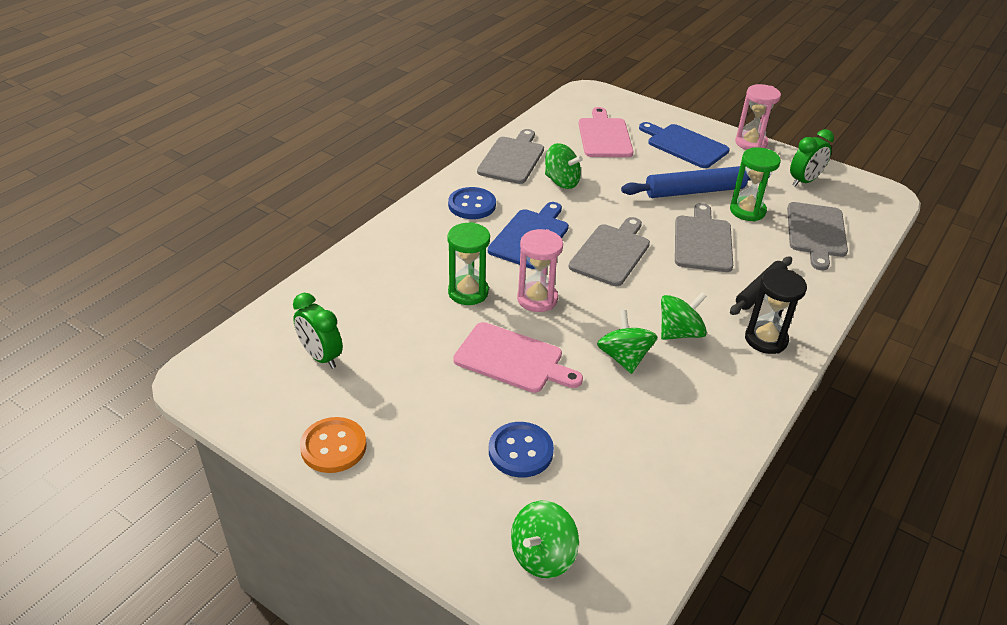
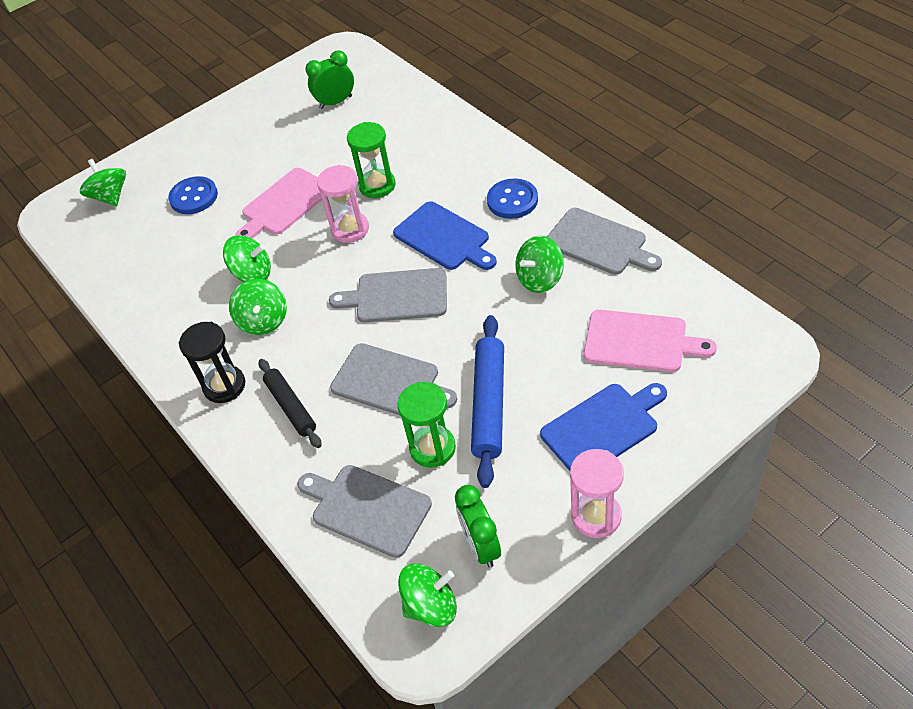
camera: 115 degrees right, 10 degrees up
(333, 447) = (247, 109): orange button -> none
(611, 253) = (397, 296): grey cutting board -> grey cutting board turned 135 degrees clockwise
(859, 195) = (431, 606): none -> green spinning top

